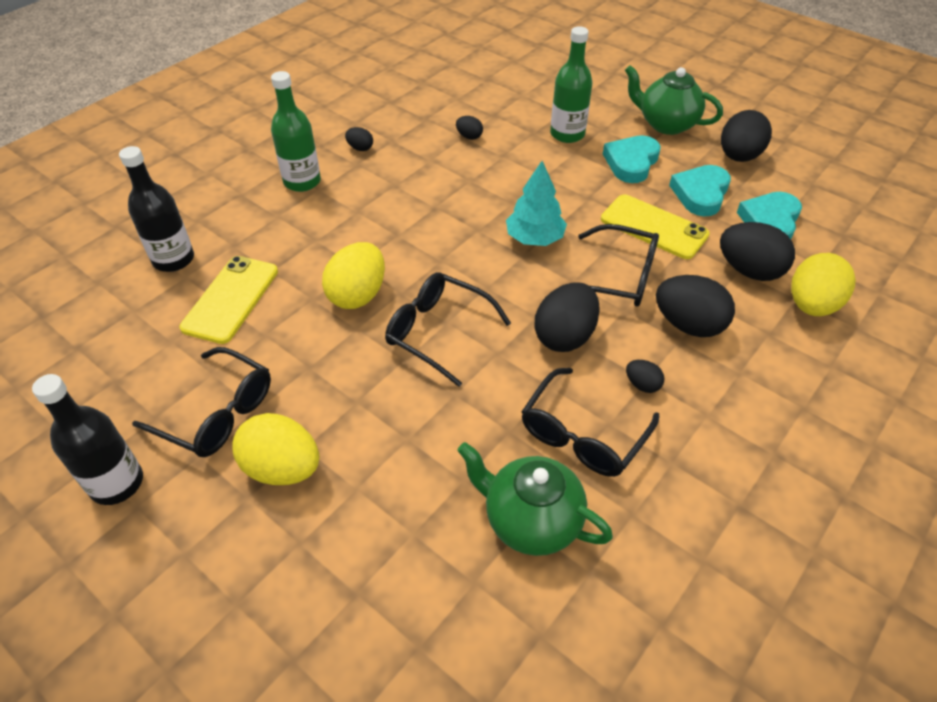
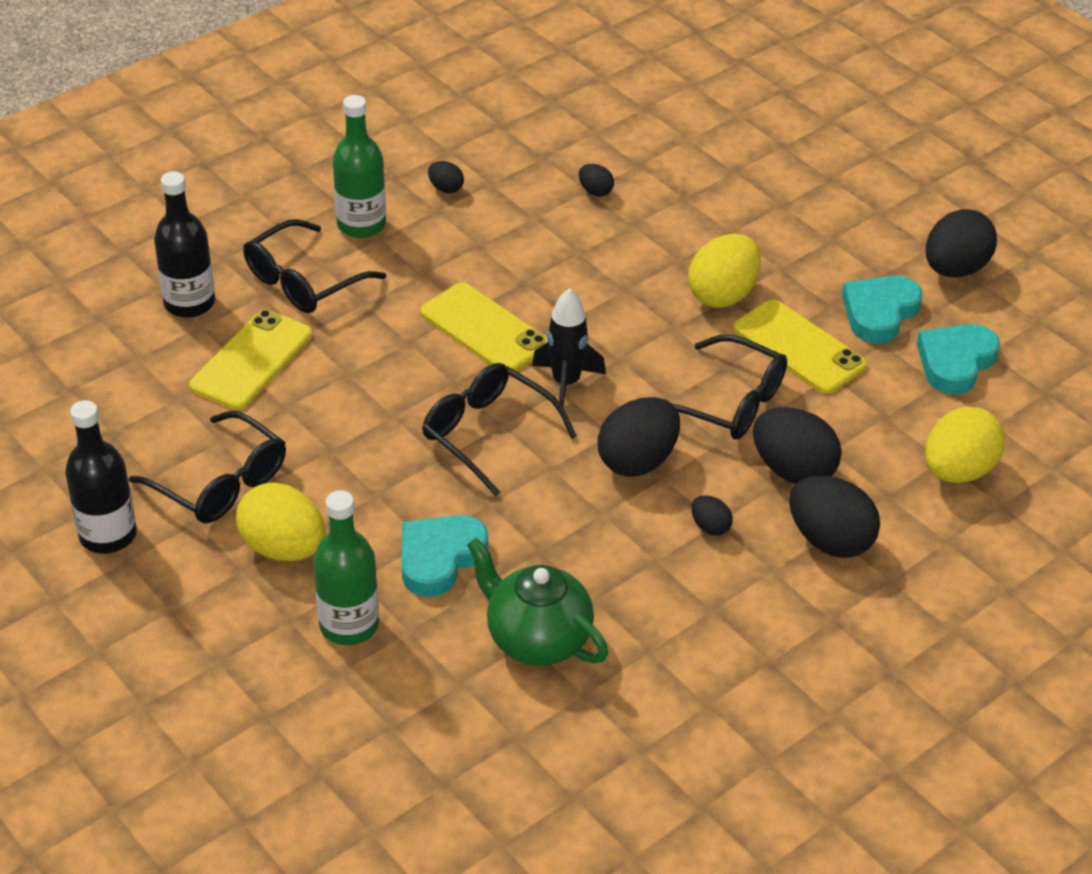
camera: 10 degrees right, 5 degrees down
(357, 295) = (402, 377): yellow egg -> yellow egg (722, 294)
(414, 247) = (484, 329): none -> yellow phone
(488, 280) = (566, 383): none -> black rocket
(534, 238) = (639, 340): turquoise tree -> none
(567, 134) = (730, 205): green bottle -> green bottle (349, 625)
(582, 435) = (621, 567): black glasses -> black glasses (303, 281)
(631, 162) = (803, 257): turquoise heart -> turquoise heart (439, 558)
(666, 124) = (874, 209): green teapot -> none
(749, 271) = (898, 419): black egg -> black egg (829, 540)

